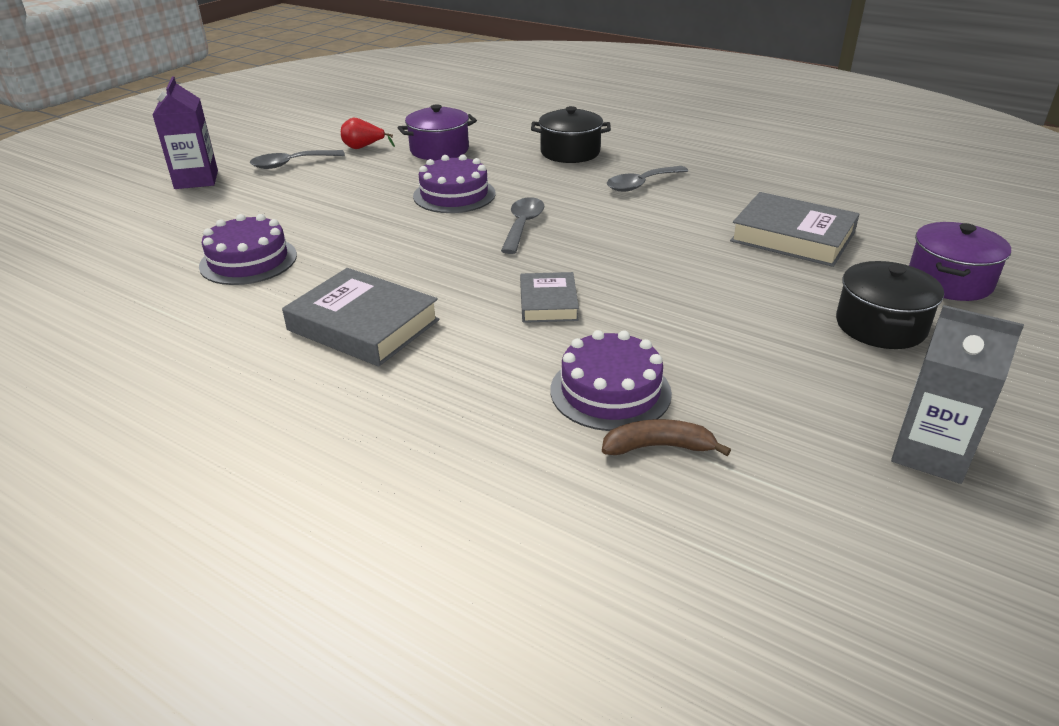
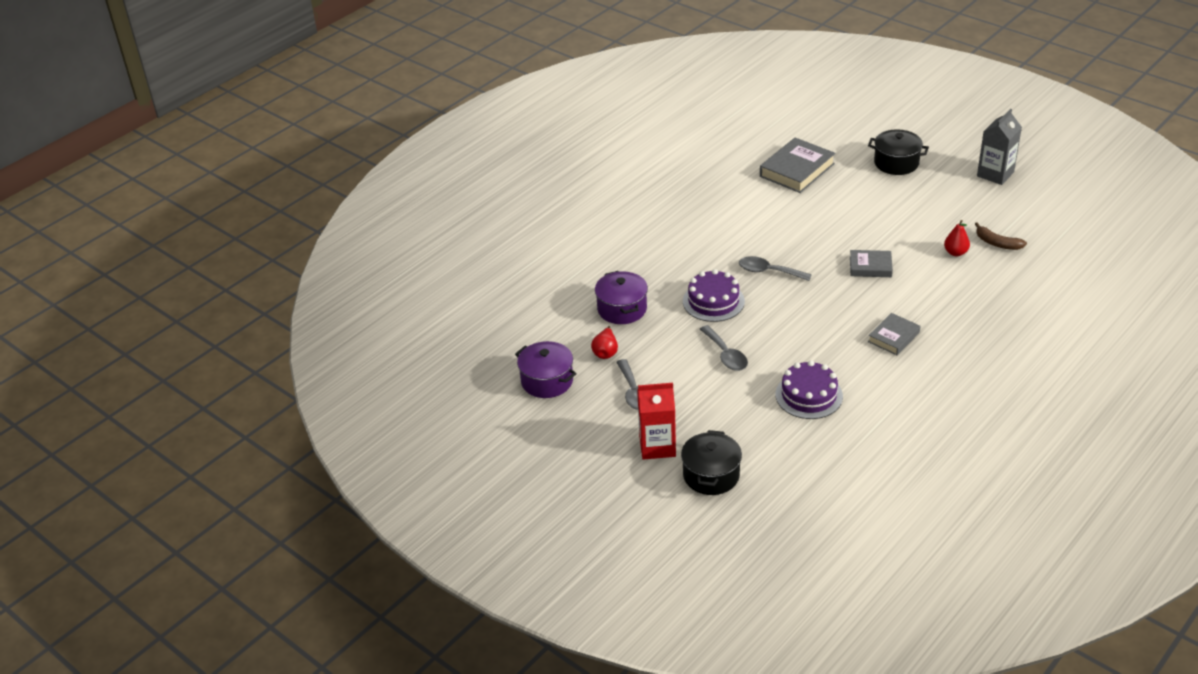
camera: 80 degrees left, 5 degrees up
(196, 180) = (657, 446): purple carton -> red carton
(363, 325) = (893, 337): grey book -> grey book, size x0.60
(570, 152) = (643, 242): black pot -> black pot (711, 475)
(610, 391) = (955, 253): purple cake -> red pear
(641, 184) = (710, 216): grey spoon -> grey spoon (726, 355)
(659, 447) = (997, 243): brown banana -> brown banana turned 60 degrees counterclockwise
(949, 281) = (852, 132): purple pot -> purple pot (547, 381)

